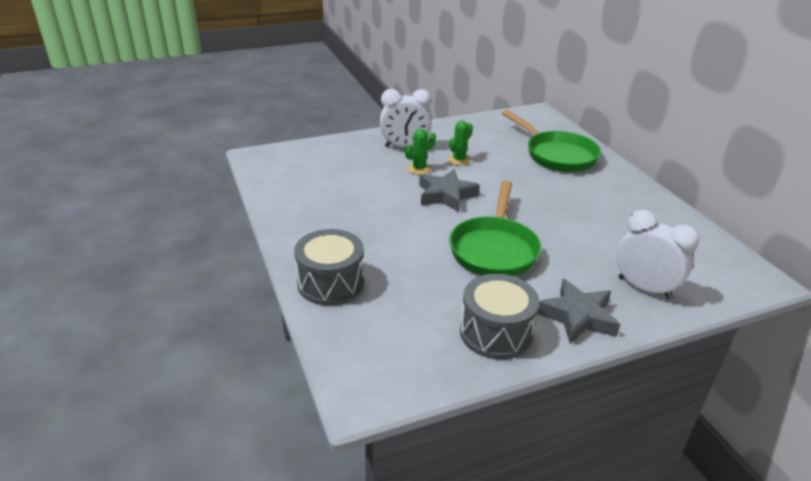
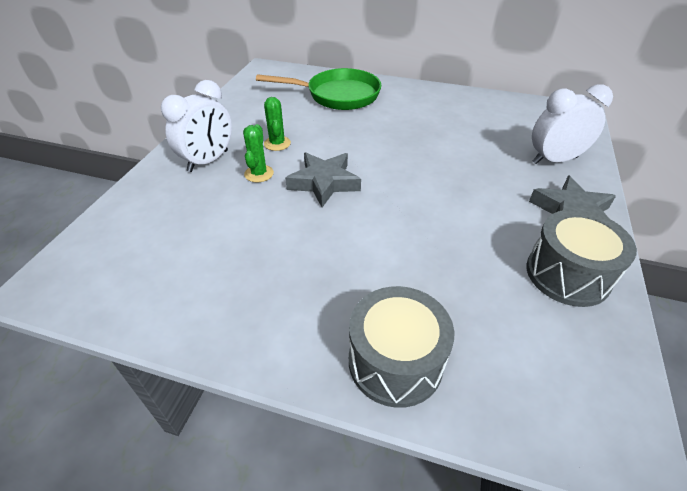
camera: 50 degrees left, 10 degrees up
(494, 249) = (440, 203): green pan -> none

